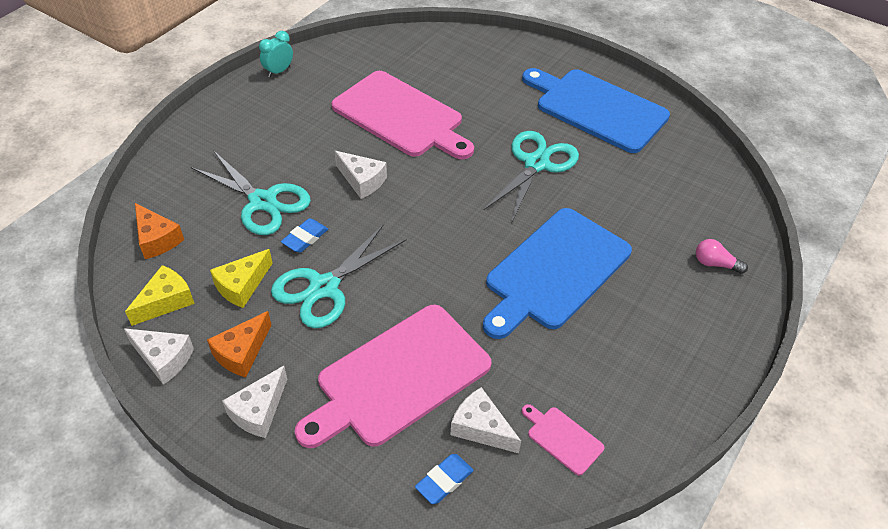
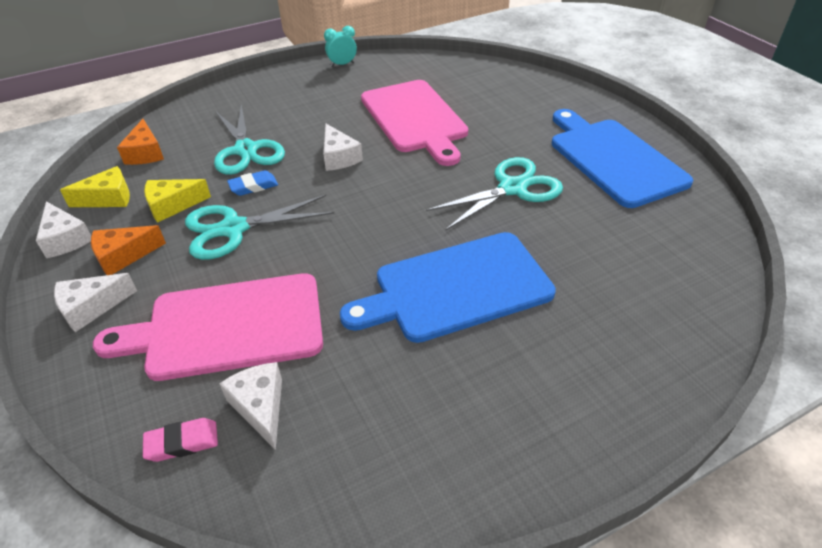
camera: 30 degrees right, 5 degrees down
(444, 480) = (182, 442): blue eraser -> pink eraser
(562, 438) = (332, 456): pink cutting board -> none
(715, 264) = (649, 344): pink light bulb -> none

